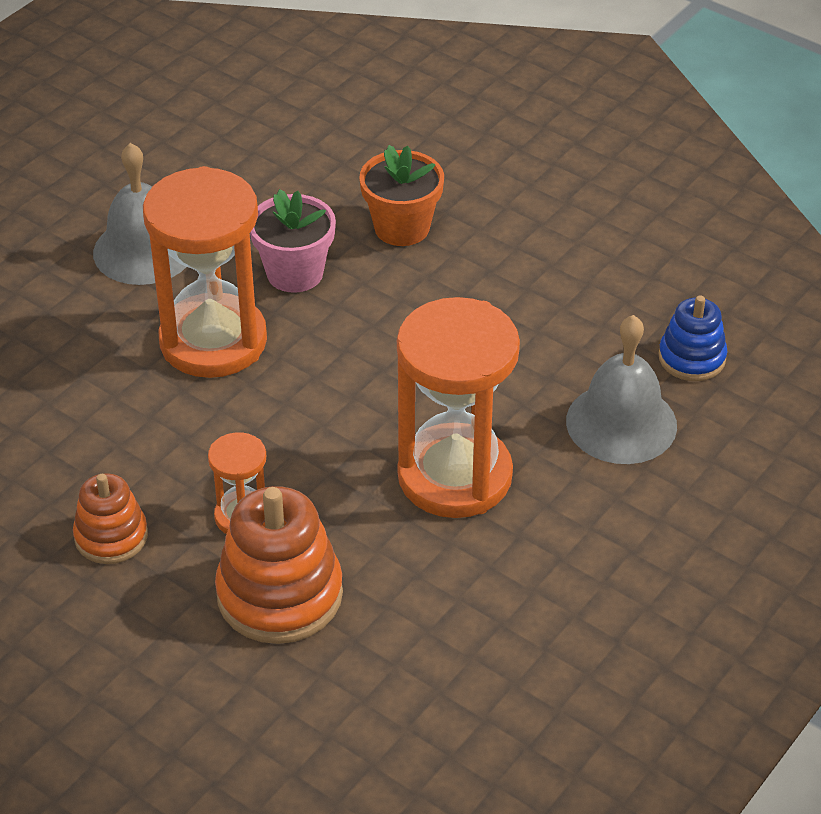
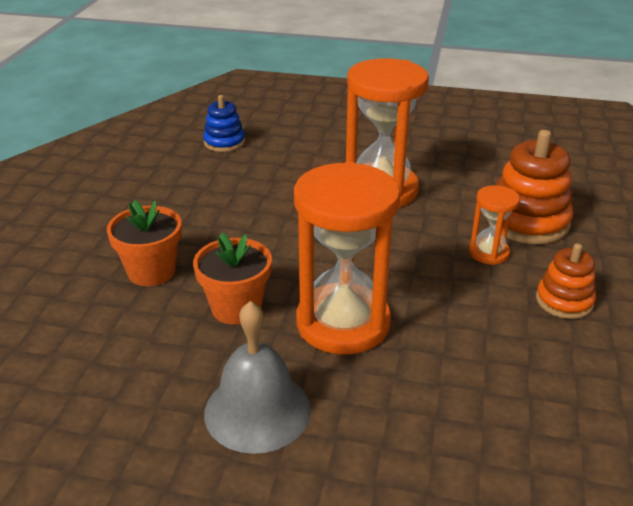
camera: 115 degrees left, 10 degrees down
(295, 273) = (236, 307): pink flower pot -> orange flower pot
(621, 423) = (293, 152): grey bell -> none

